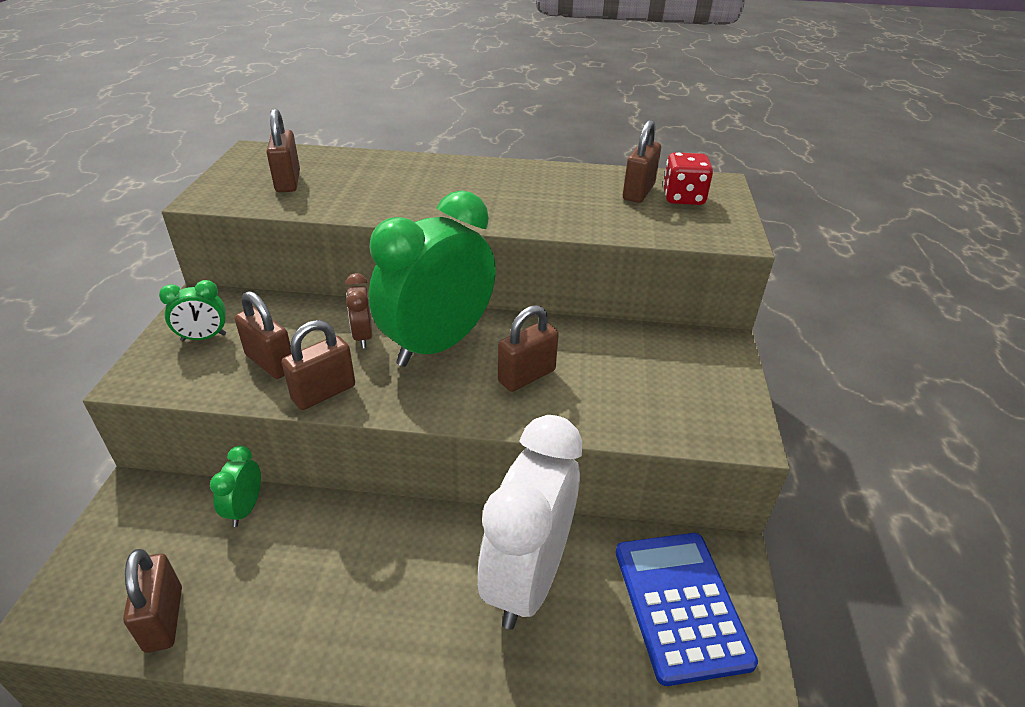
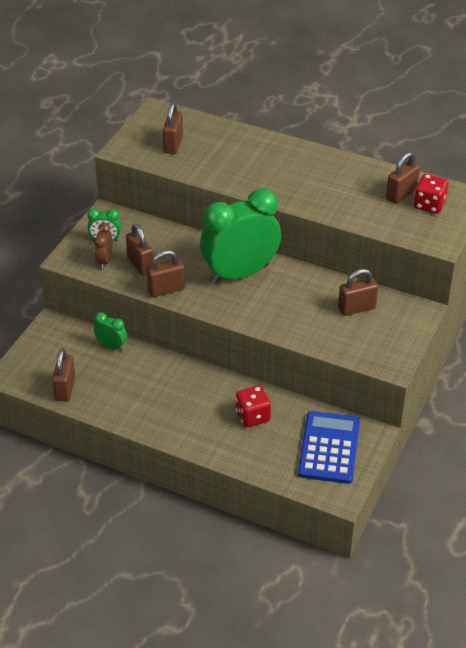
camera: 20 degrees right, 5 degrees up
(245, 509) = (111, 346): green clock -> green clock turned 90 degrees clockwise
(363, 336) = (197, 259): brown clock -> brown clock (104, 261)
(526, 376) = (285, 304): brown padlock -> brown padlock (356, 308)
(528, 579) = (252, 416): white clock -> red dice

